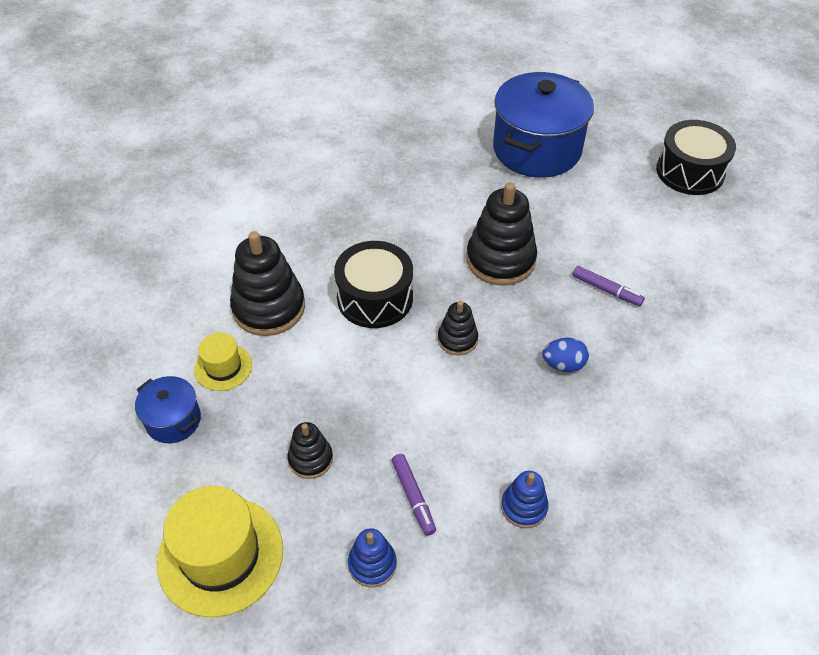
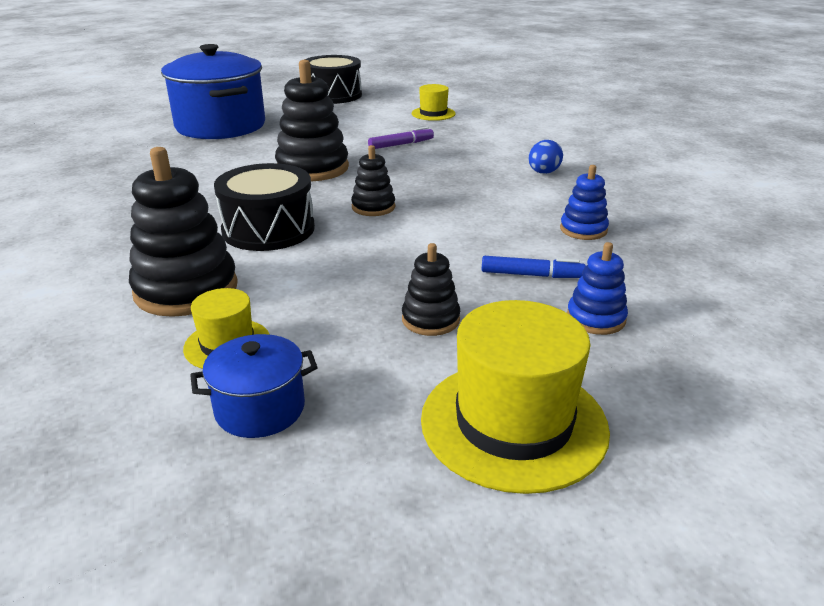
camera: 60 degrees left, 20 degrees down
(413, 496) = (531, 275): purple marker -> blue marker
(563, 364) = (454, 177): blue egg -> blue egg (543, 173)
(716, 273) = (433, 113): none -> yellow hat

